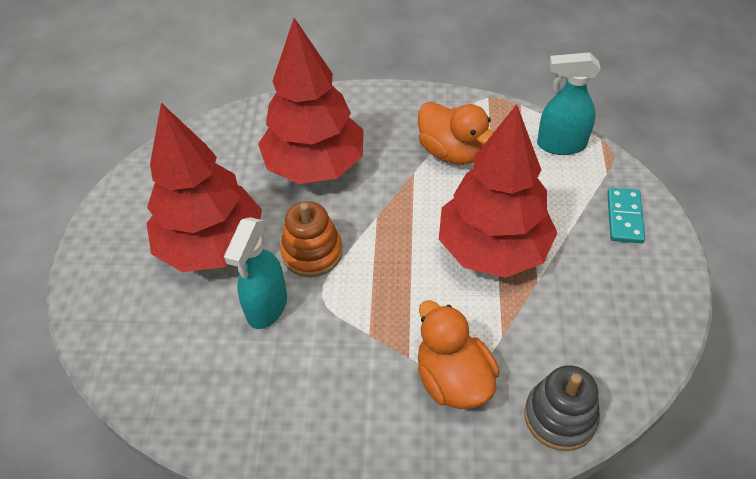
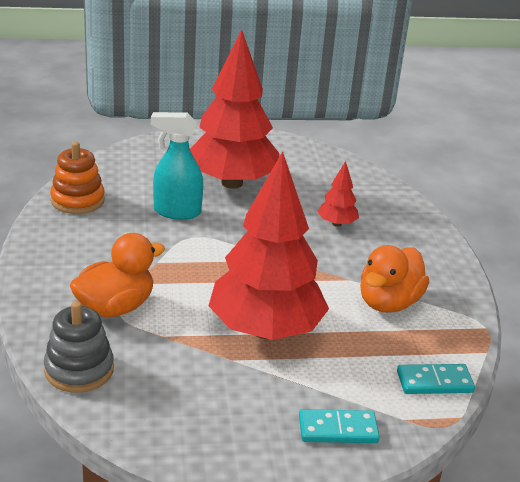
camera: 75 degrees right, 20 degrees down
(312, 252) = (236, 229): orange stacking toy -> orange stacking toy (77, 200)
(315, 166) = (337, 224): red tree -> red tree, size x0.42
(560, 145) = (434, 382): turquoise spray bottle -> turquoise domino

